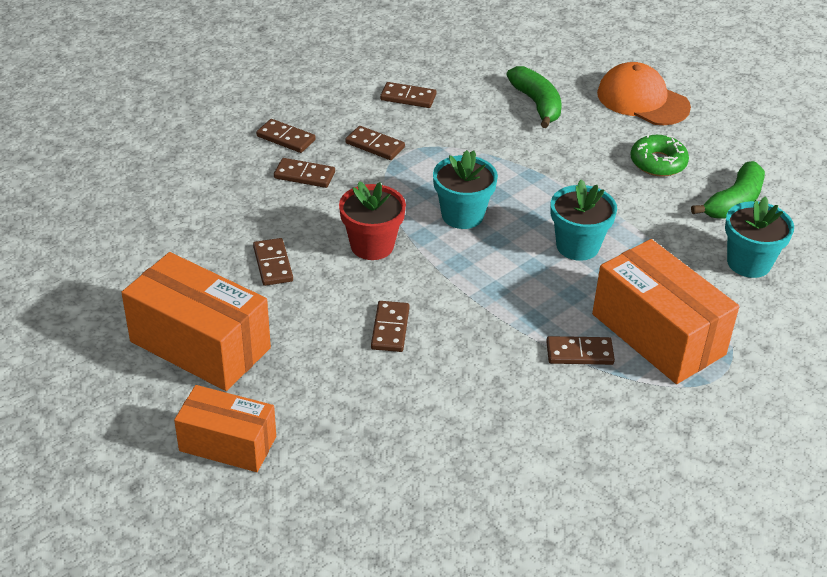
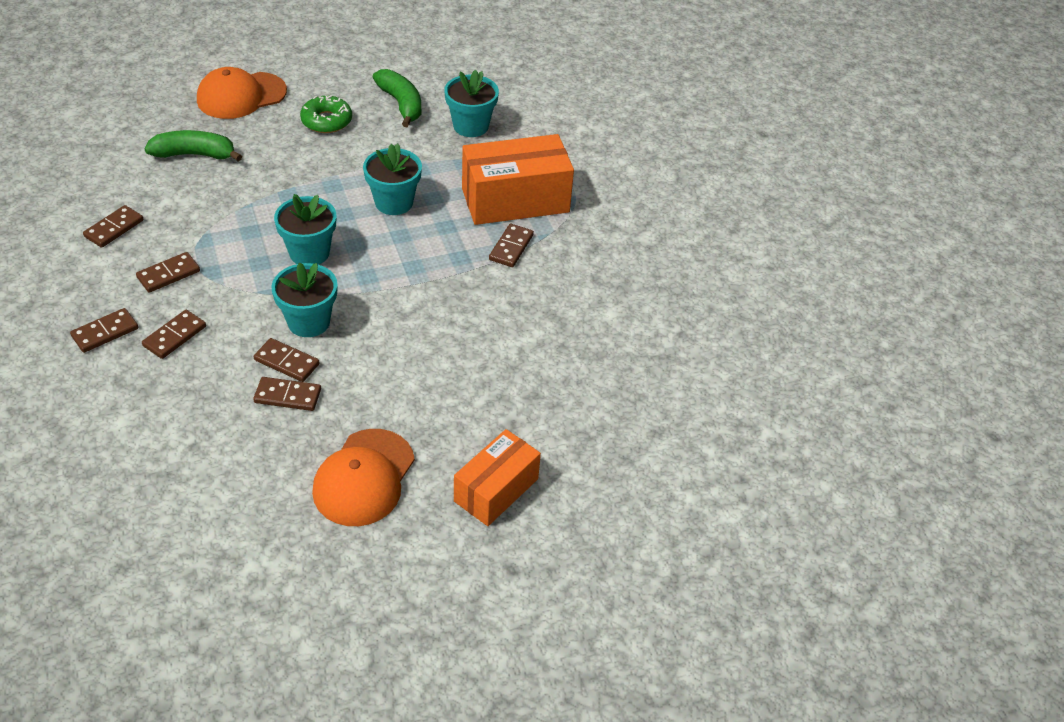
camera: 70 degrees left, 5 degrees up
(200, 345) = (364, 478): orange box -> orange cap
(372, 245) = (309, 322): red flower pot -> turquoise flower pot
(390, 328) = (420, 344): brown domino -> brown domino (286, 362)

